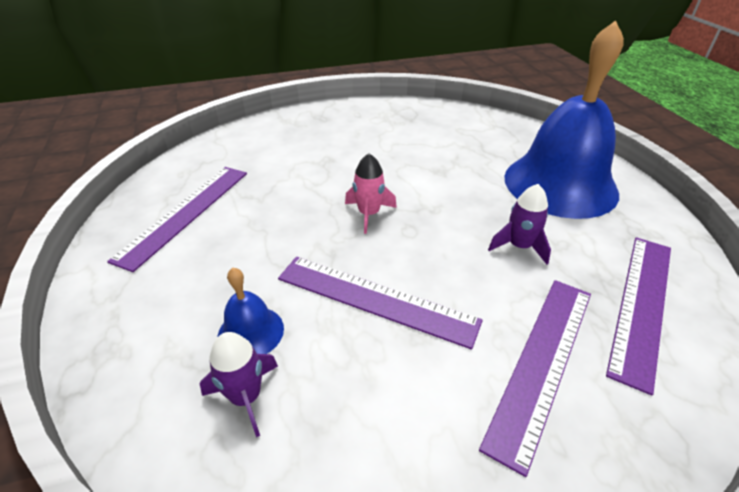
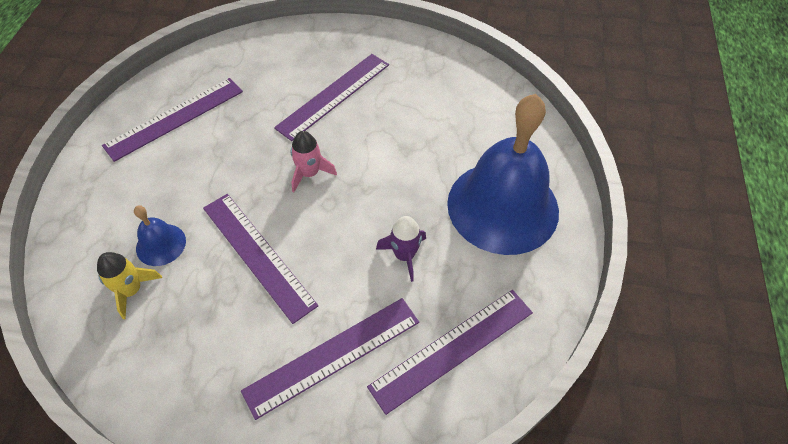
camera: 25 degrees right, 15 degrees up
(246, 397) = (131, 290): purple rocket -> yellow rocket
(340, 153) = (334, 95): none -> purple ruler

